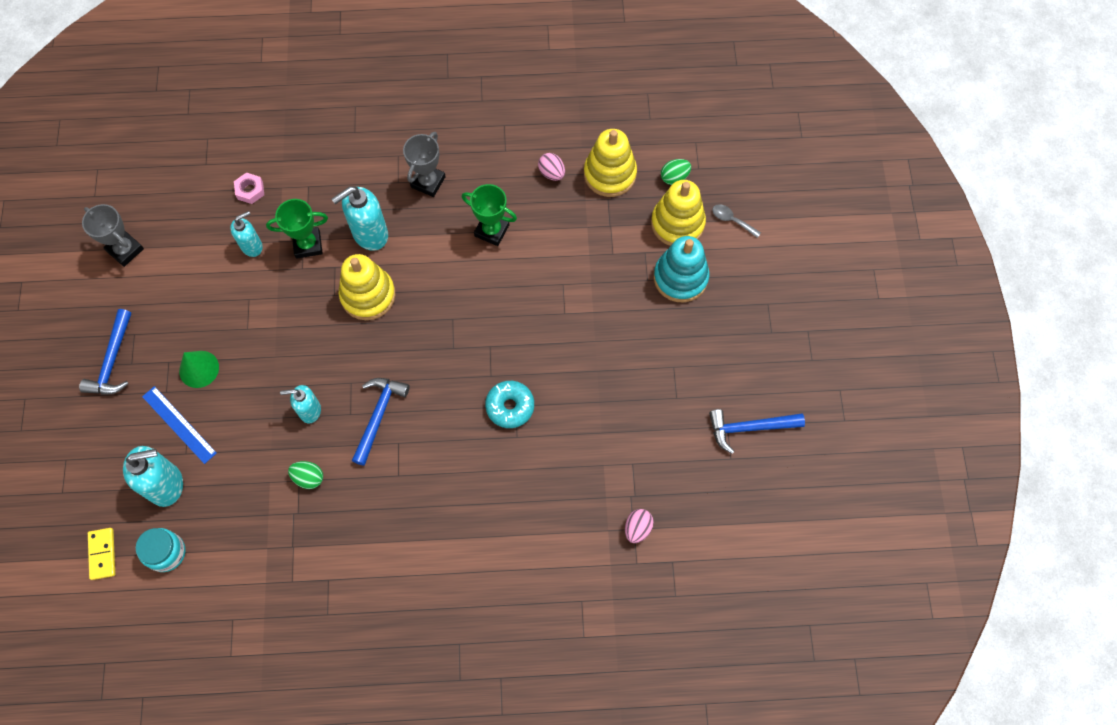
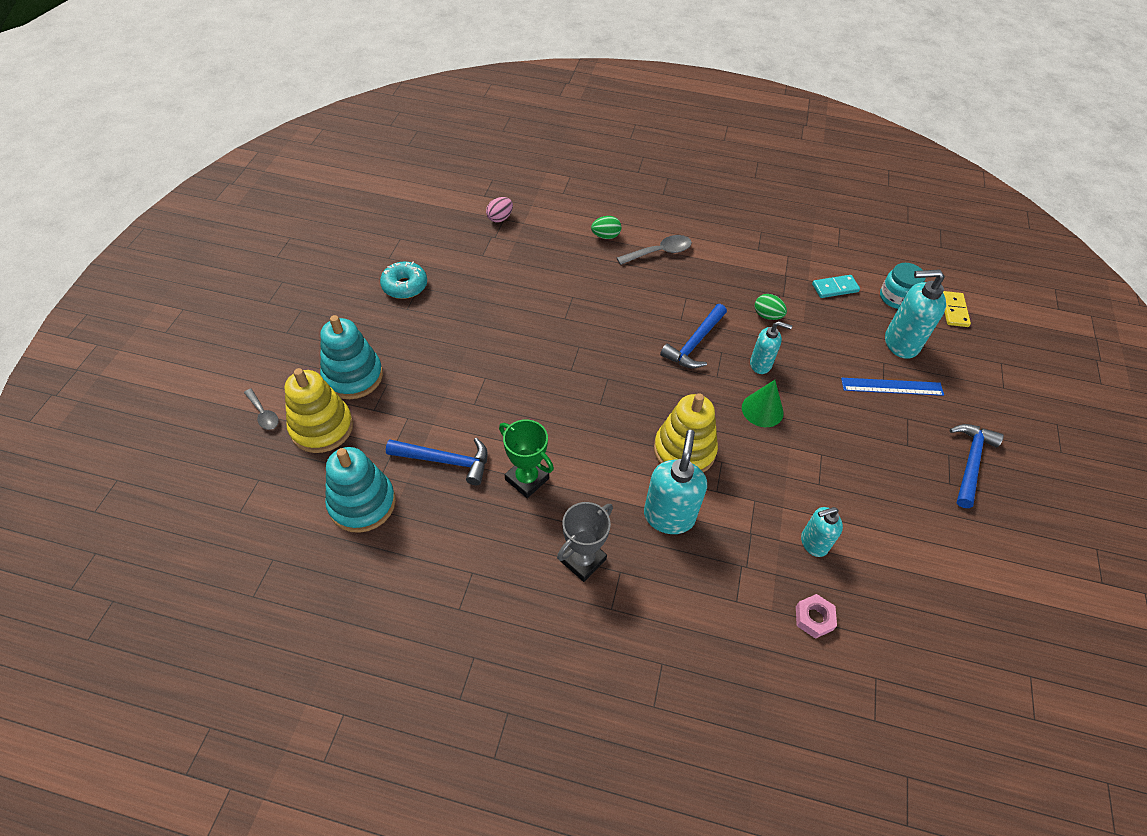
camera: 165 degrees left, 15 degrees down
(125, 250) = (974, 585): grey trophy -> none
(179, 424) = (892, 386): blue ruler -> blue ruler turned 60 degrees counterclockwise
(199, 369) = (874, 429): green cone -> green cone (762, 410)
(236, 545) = (835, 288): none -> turquoise domino
(308, 244) = (745, 525): green trophy -> none
(370, 234) = (669, 516): turquoise soap dispenser -> turquoise soap dispenser turned 60 degrees counterclockwise
(440, 535) = (659, 252): none -> grey spoon
(510, 407) = (570, 318): turquoise donut -> turquoise donut (405, 286)
(551, 173) = (429, 525): pink egg -> none
(610, 174) = (362, 503): yellow stacking toy -> turquoise stacking toy
(674, 177) = (292, 477): green egg -> green egg (605, 236)
(749, 428) = (371, 252): blue hammer -> blue hammer (445, 461)

